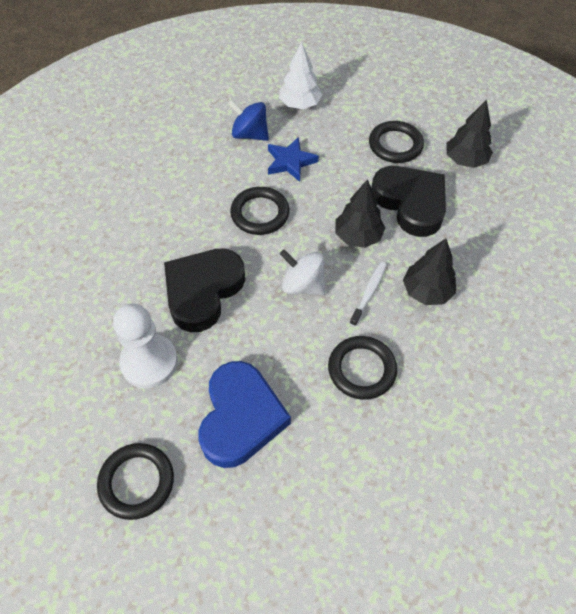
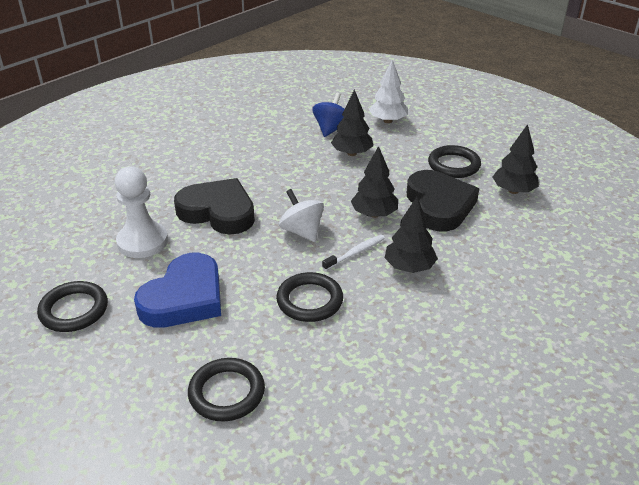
camera: 25 degrees right, 20 degrees down
(203, 291) = (218, 212): black heart -> black heart turned 60 degrees clockwise
(249, 134) = (331, 129): blue spinning top -> blue spinning top turned 60 degrees clockwise
(260, 213) = (301, 178): black ring -> black ring (227, 393)
(290, 162) = (352, 153): blue star -> black tree

